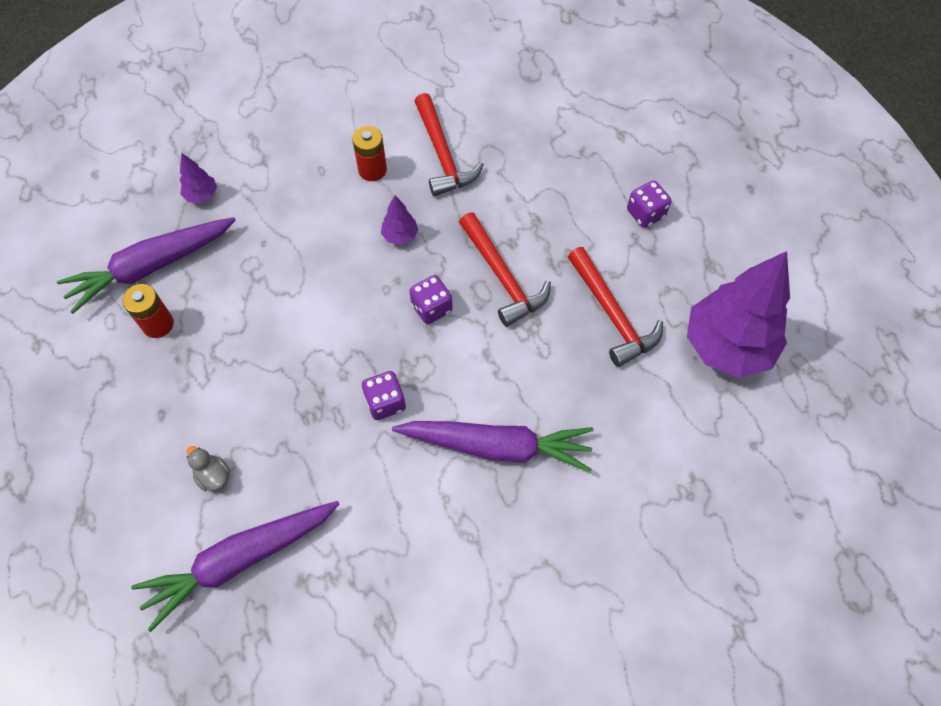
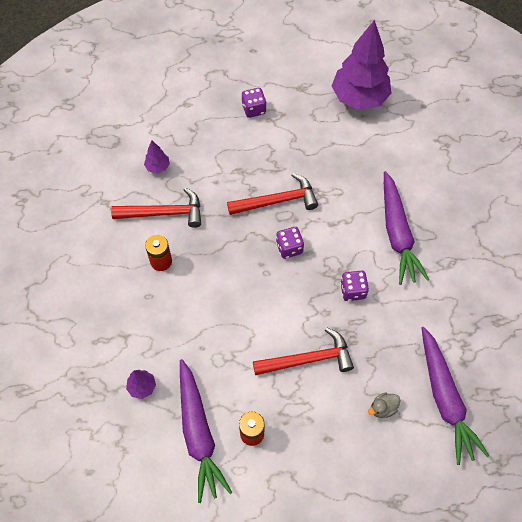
camera: 75 degrees left, 0 degrees up
(400, 235) = (225, 255): purple tree -> purple tree (157, 167)
(497, 446) = (397, 234): purple carrot -> purple carrot turned 150 degrees clockwise
(612, 314) = (322, 148): red hammer -> red hammer (308, 359)

